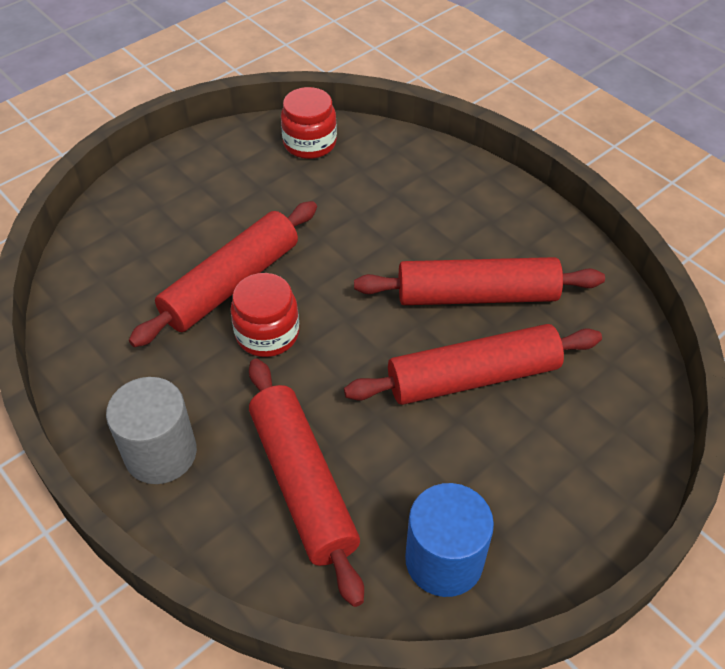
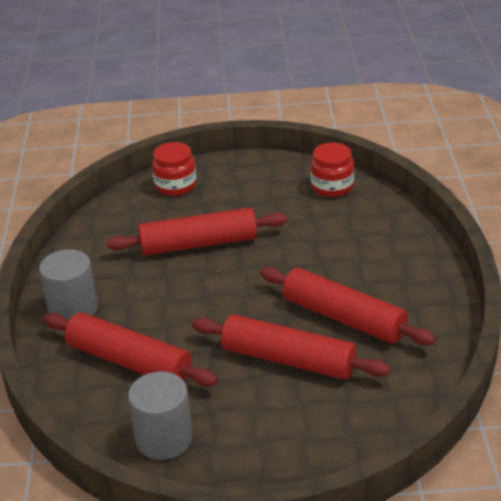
camera: 40 degrees right, 15 degrees down
(267, 333) = (191, 279): red jar -> red jar (175, 185)
(303, 483) = (129, 361): red rolling pin -> red rolling pin turned 75 degrees counterclockwise
(444, 560) = (164, 439): blue cylinder -> grey cylinder

